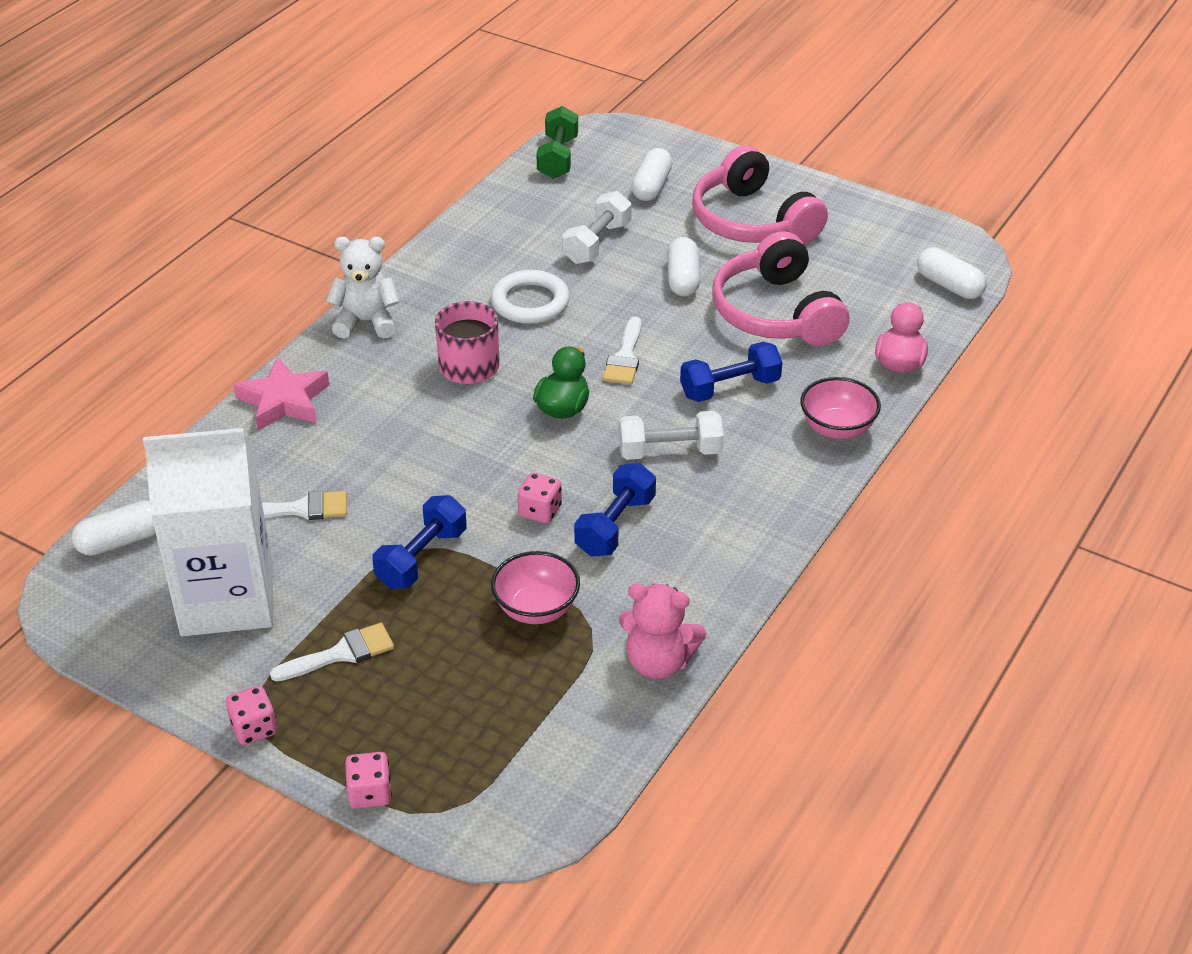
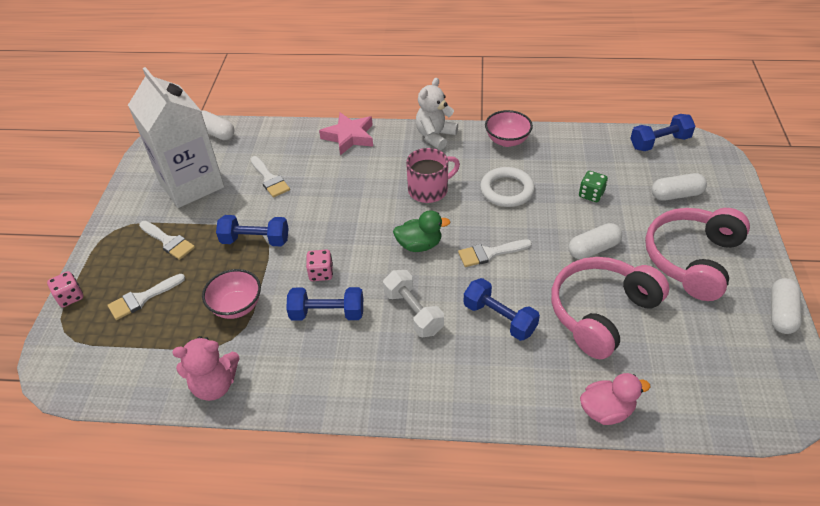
camera: 65 degrees right, 5 degrees up
(254, 728) = (104, 234): pink dice -> none
(366, 322) = (435, 136): white teddy bear -> white teddy bear turned 120 degrees counterclockwise
(441, 707) = (142, 298): none -> white brush
(558, 157) = (659, 142): green dumbbell -> blue dumbbell
(597, 243) = (591, 194): white dumbbell -> green dice
(658, 662) = (215, 385): pink teddy bear -> pink teddy bear turned 90 degrees counterclockwise
(837, 428) = (501, 398): pink bowl -> pink bowl (507, 141)
(949, 285) = (734, 410): white capsule -> white capsule (780, 313)

